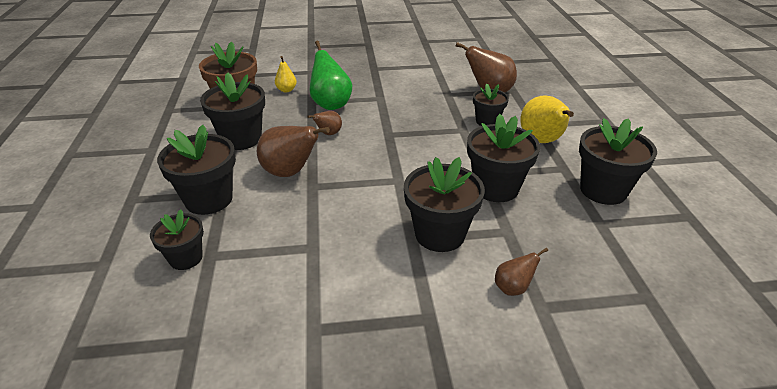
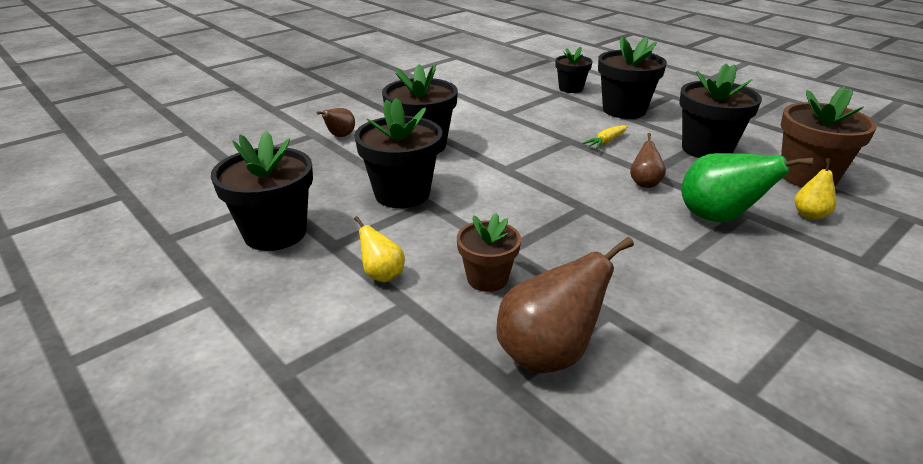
camera: 145 degrees right, 5 degrees down
(290, 172) = (606, 142): brown pear -> yellow carrot
(487, 121) = (487, 278): black flower pot -> brown flower pot
(542, 141) = (382, 275): yellow pear -> yellow pear, size x0.54

